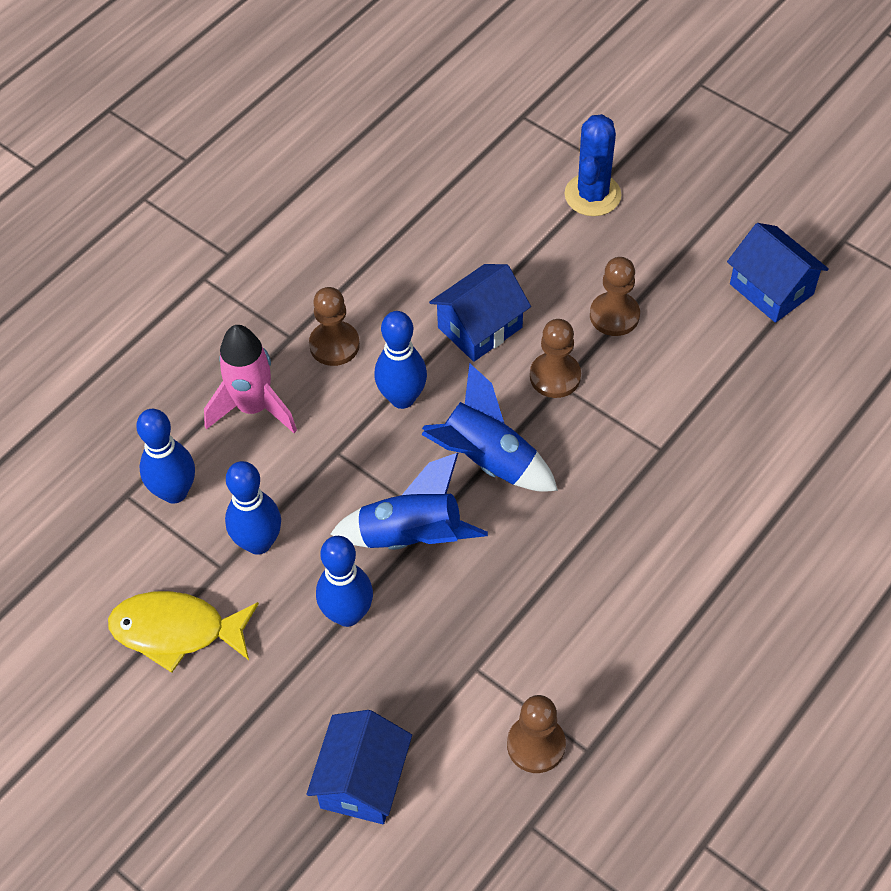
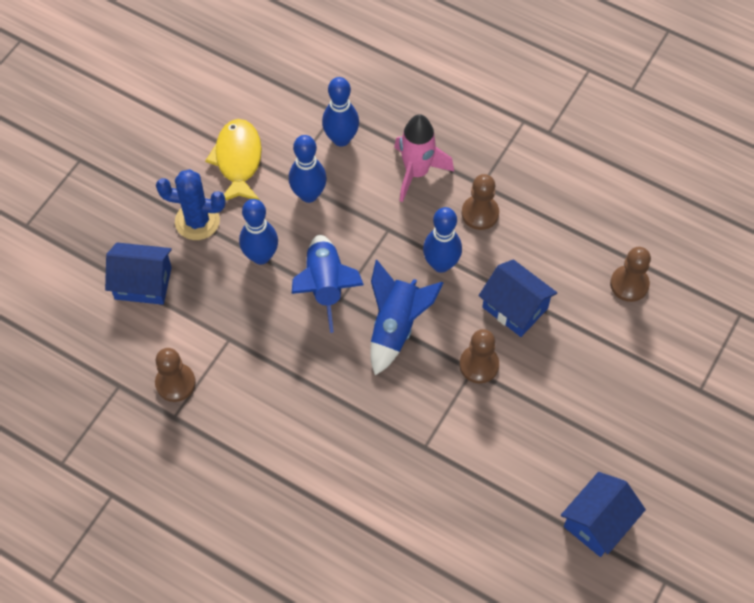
camera: 80 degrees right, 5 degrees up
(592, 195) = (667, 375): blue cactus -> blue cactus (197, 221)
(614, 315) = (545, 402): brown pawn -> brown pawn (629, 284)

